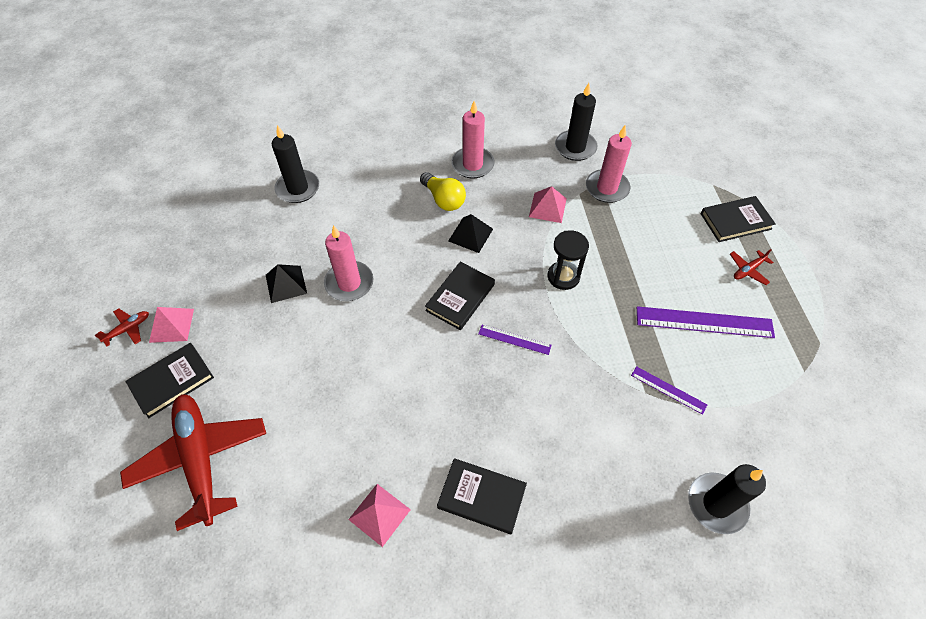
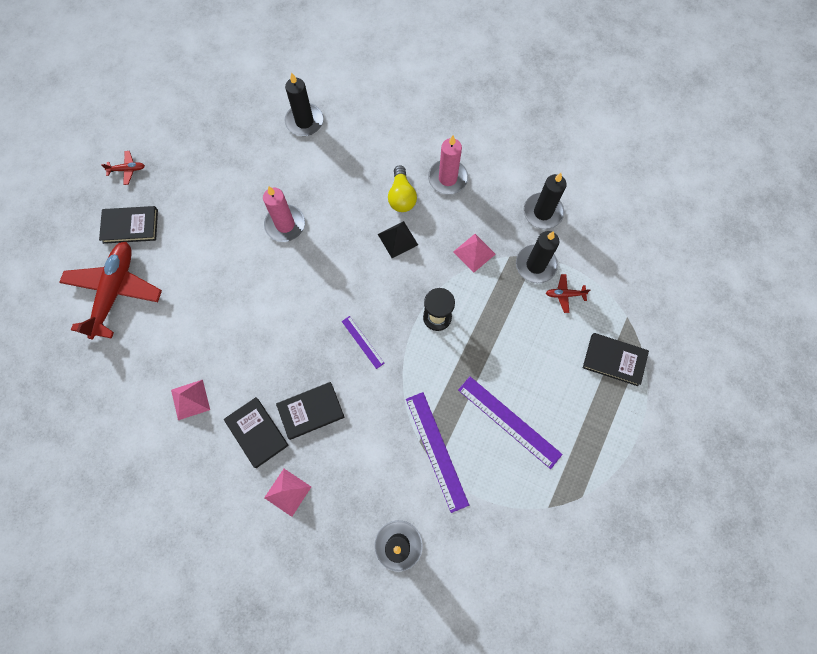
camera: 35 degrees right, 15 degrees up
(171, 325) = (154, 184): pink pyramid -> pink pyramid (287, 492)
(286, 284) = (244, 198): black pyramid -> none
(460, 297) = (351, 285): black book -> black book (311, 411)
(607, 188) = (535, 265): pink candle -> black candle
(668, 390) = (437, 450): purple ruler -> purple ruler, size x1.86
(748, 270) = (583, 405): red plane -> red plane (564, 294)

